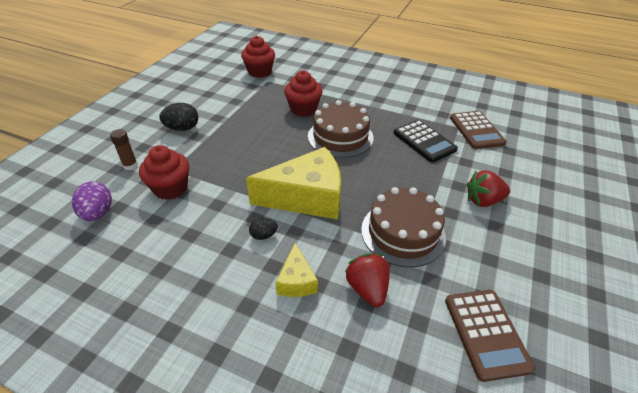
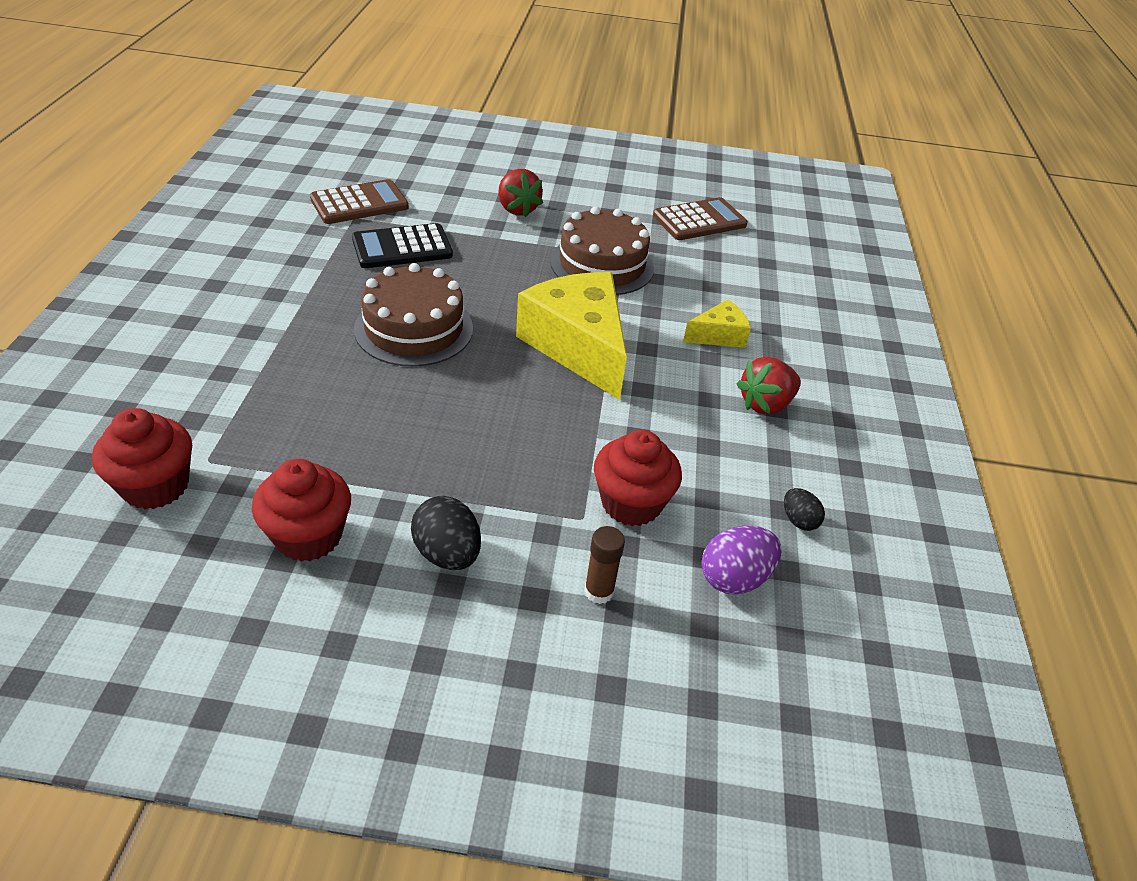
camera: 110 degrees left, 0 degrees up
(263, 235) = (669, 374): black egg -> black egg (798, 520)
(303, 109) = (330, 383): red cupcake -> red cupcake (308, 536)
(367, 289) = (696, 286): red strawberry -> red strawberry (765, 404)
(424, 141) = (402, 247): black calculator -> black calculator turned 150 degrees counterclockwise

